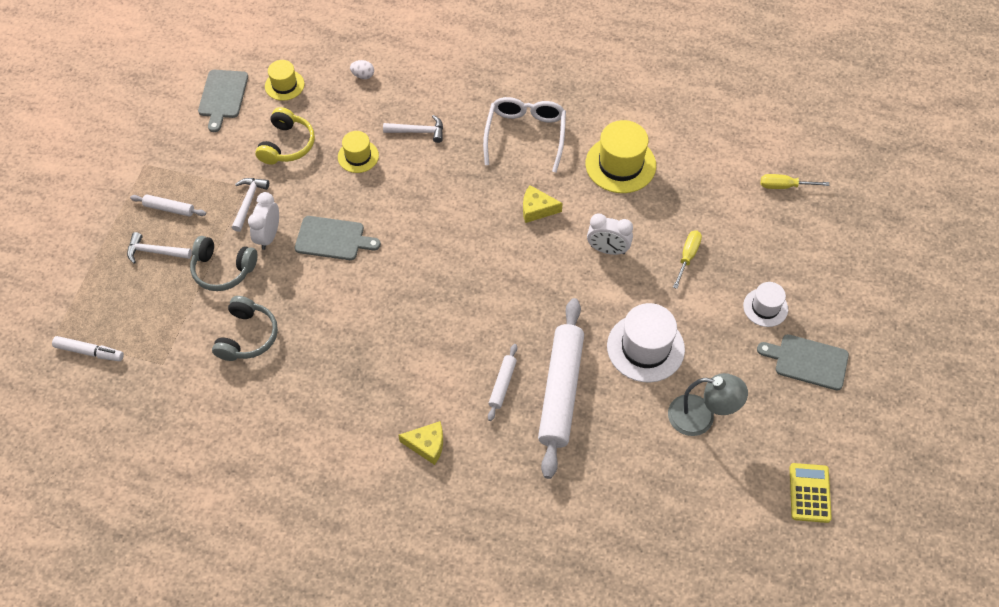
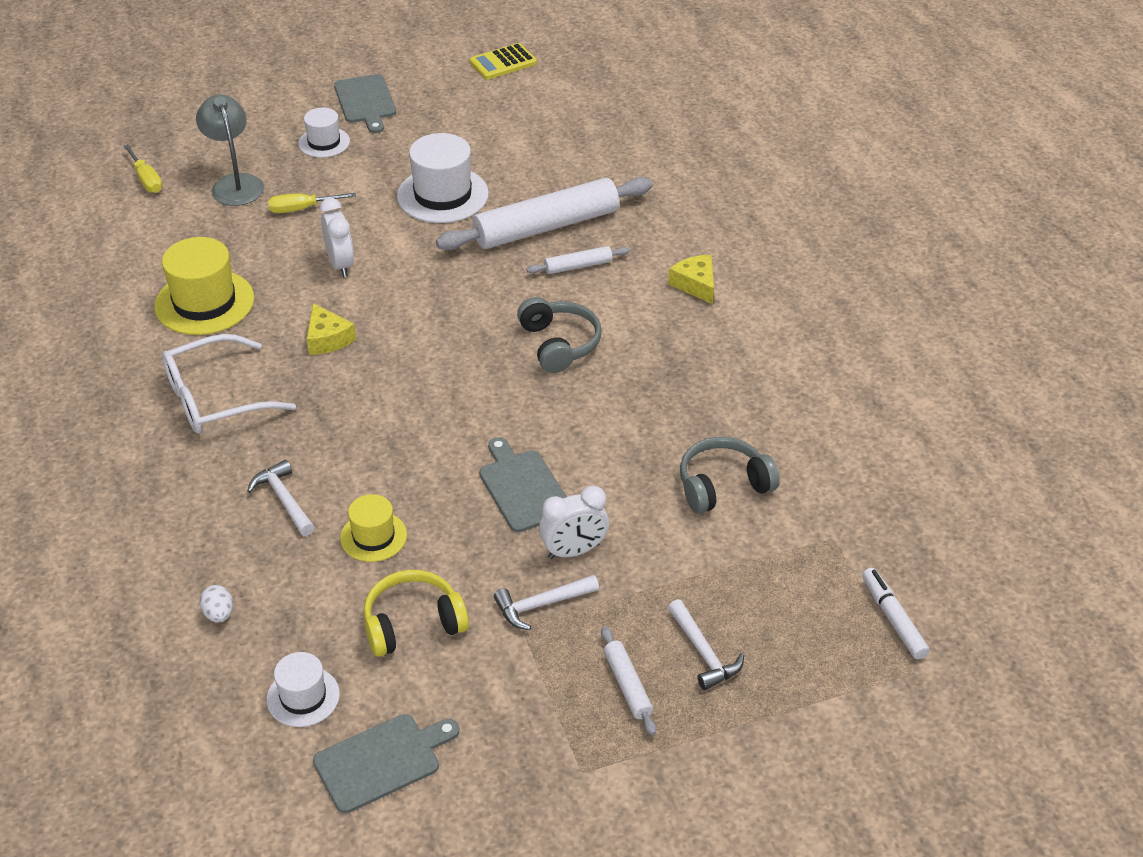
camera: 125 degrees left, 15 degrees down
(223, 269) = (662, 565): grey headphones -> grey headphones (559, 344)
(284, 85) = (303, 697): yellow hat -> white hat
(701, 417) = (487, 138): grey lamp -> grey lamp (235, 183)

